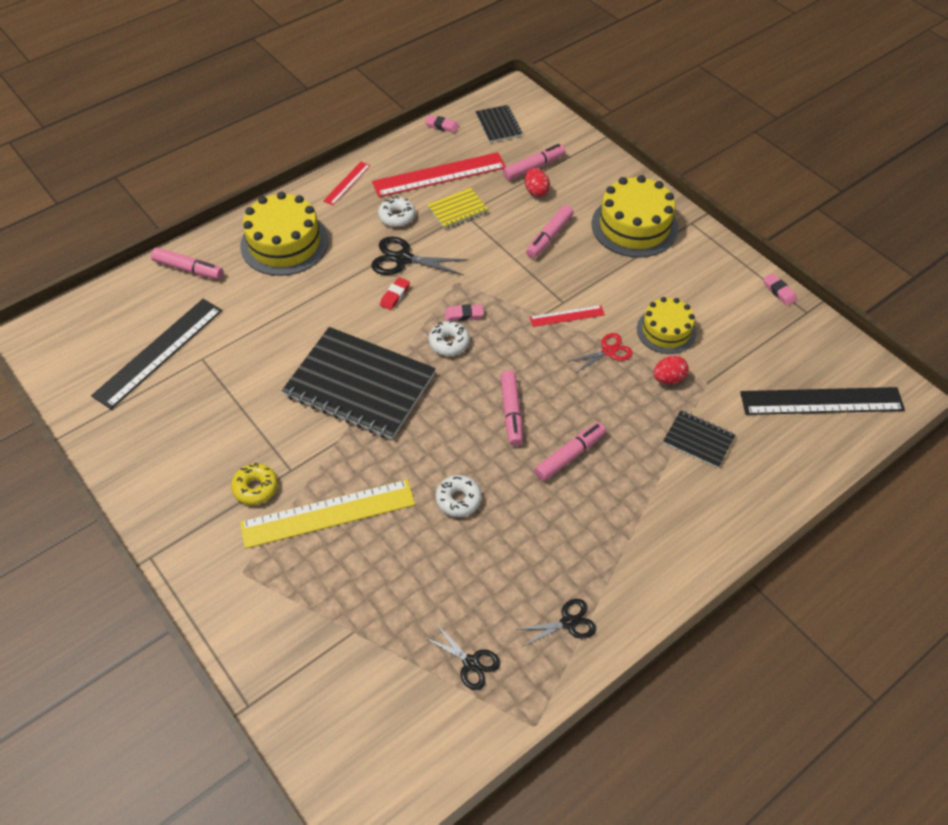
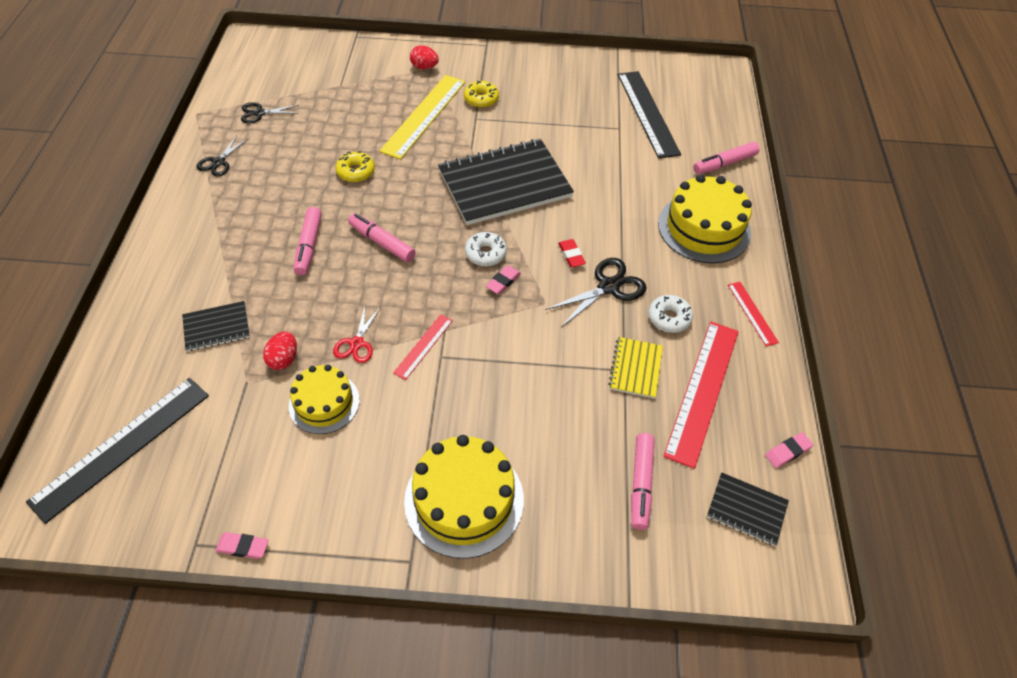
camera: 130 degrees right, 0 degrees up
(458, 499) = (356, 172): white donut -> yellow donut
(536, 191) = (601, 454): red egg -> red egg (424, 67)
(549, 237) = (527, 411): pink marker -> none

